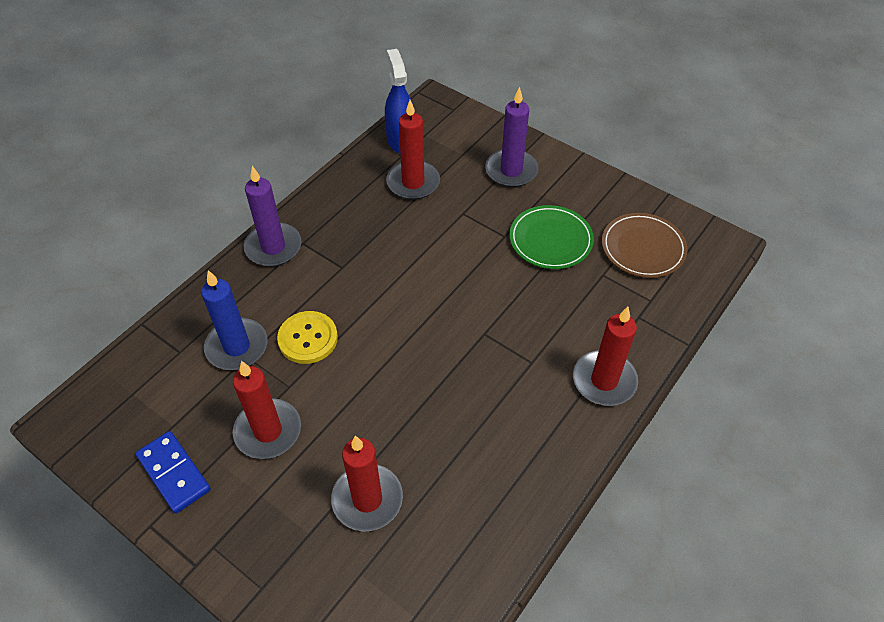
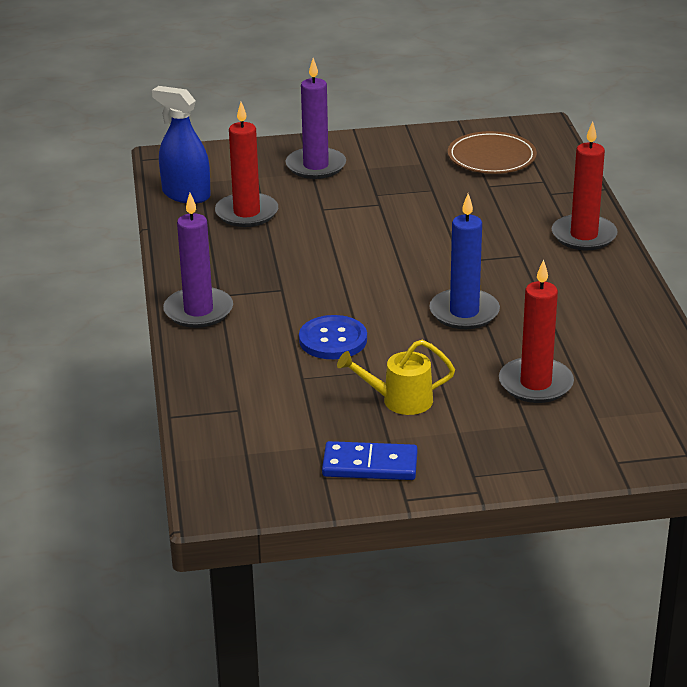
camera: 45 degrees left, 20 degrees down
(237, 347) = (283, 378): blue candle -> blue candle (464, 312)
(268, 431) = (399, 400): red candle -> yellow watering can
(308, 338) = (333, 340): yellow button -> blue button
(550, 240) = (418, 188): green plate -> none

